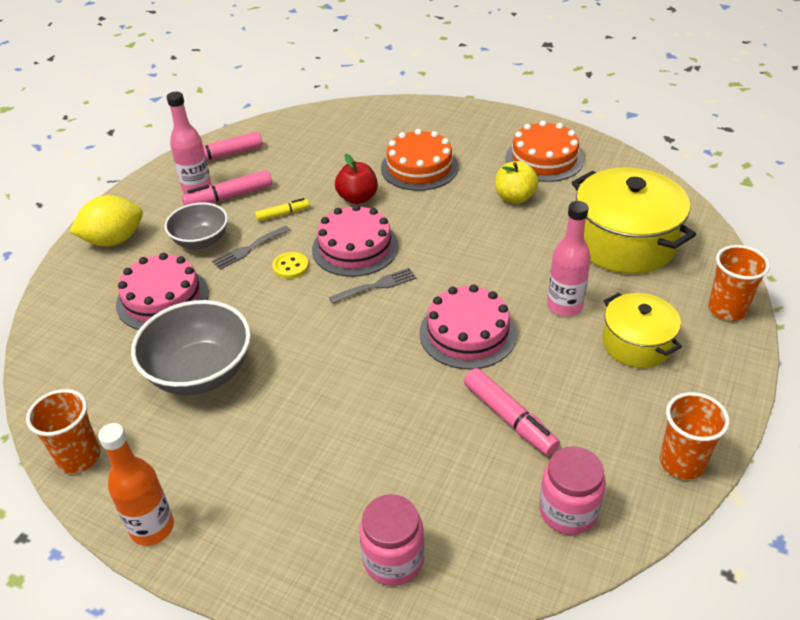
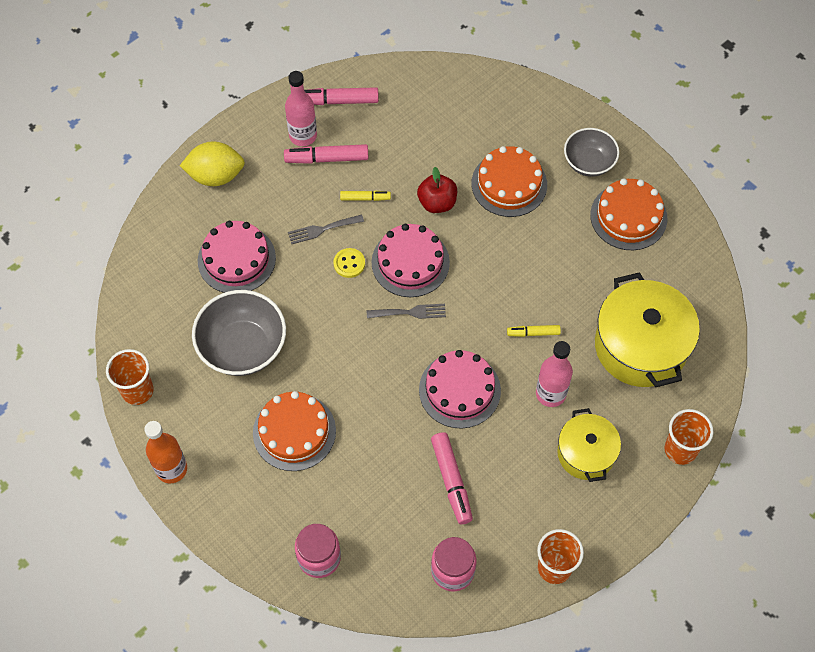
camera: 20 degrees right, 20 degrees up
(201, 241) = (286, 204): grey bowl -> grey bowl (588, 163)
(297, 433) = (294, 431): none -> orange cake
(513, 264) = (533, 333): none -> yellow marker
(514, 197) = (575, 256): yellow apple -> none

